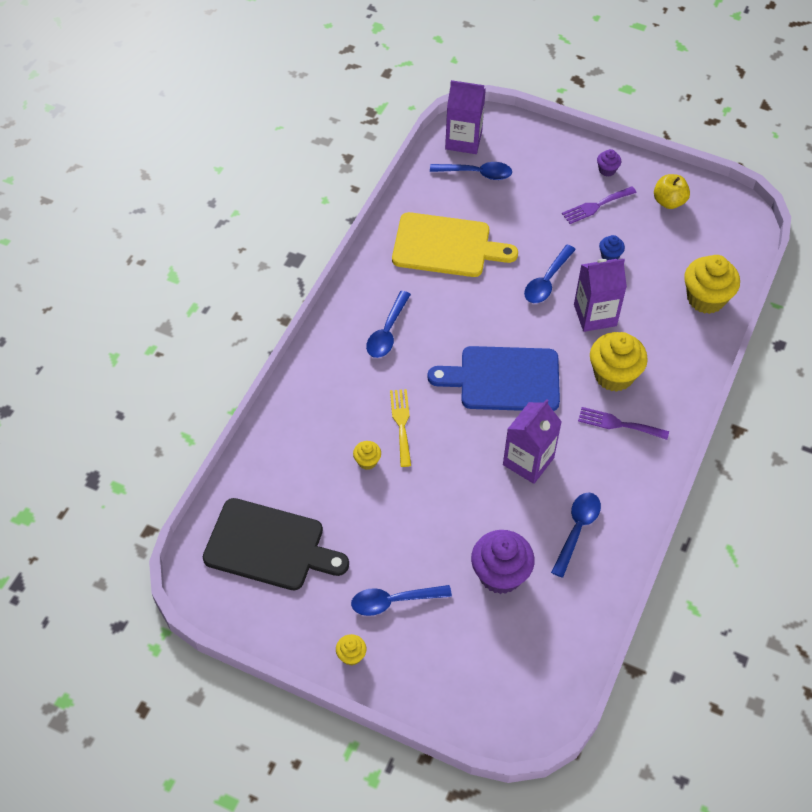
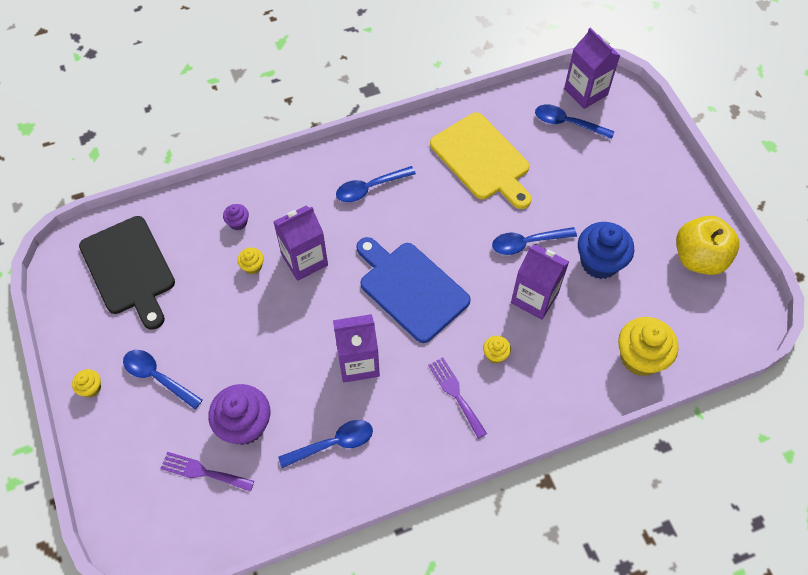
camera: 45 degrees right, 5 degrees up
(401, 423) = (304, 260): yellow fork -> purple carton
(477, 173) = (567, 123): blue spoon -> blue spoon turned 150 degrees clockwise
(596, 206) = (633, 216): purple fork -> purple fork (203, 472)
(607, 170) = (675, 195): purple cupcake -> purple cupcake (238, 223)
(610, 256) = (599, 262): blue cupcake -> blue cupcake, size x2.11
(613, 375) = (495, 355): yellow cupcake -> yellow cupcake, size x0.47
(669, 201) = (699, 258): yellow apple -> yellow apple, size x1.59

